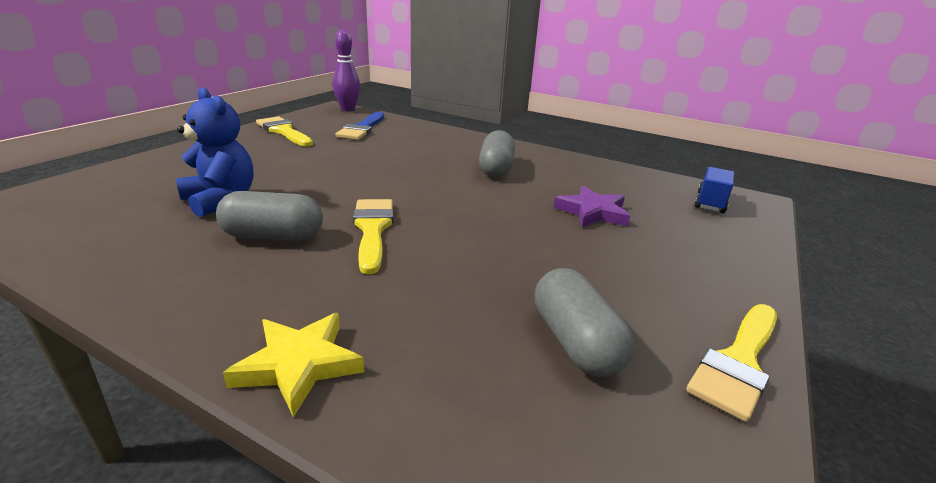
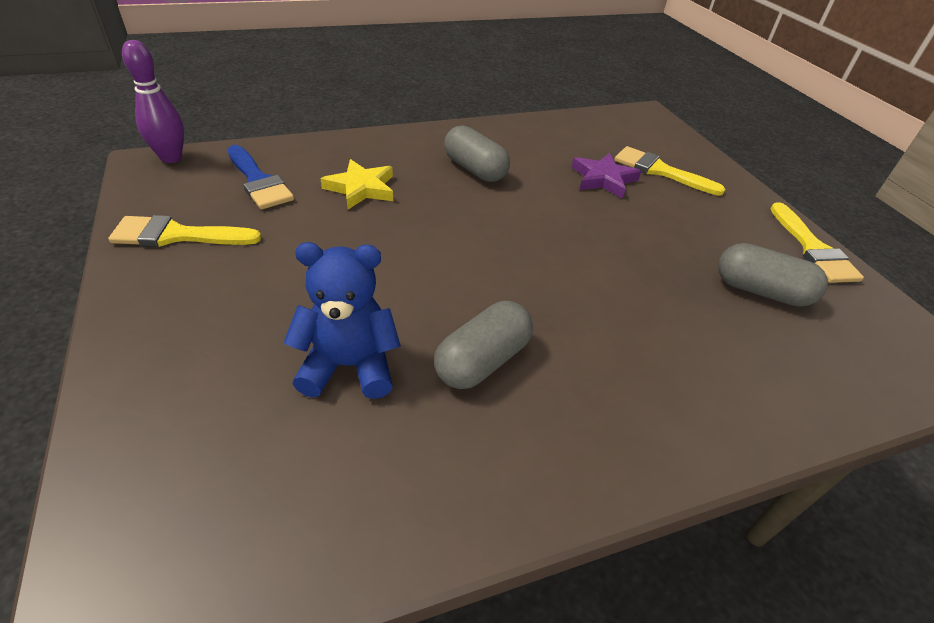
camera: 50 degrees left, 15 degrees up
(299, 364) = (711, 429): yellow star -> yellow star (361, 188)
(373, 229) = (527, 295): yellow brush -> yellow brush (659, 171)
(710, 203) = (635, 129): blue truck -> none

